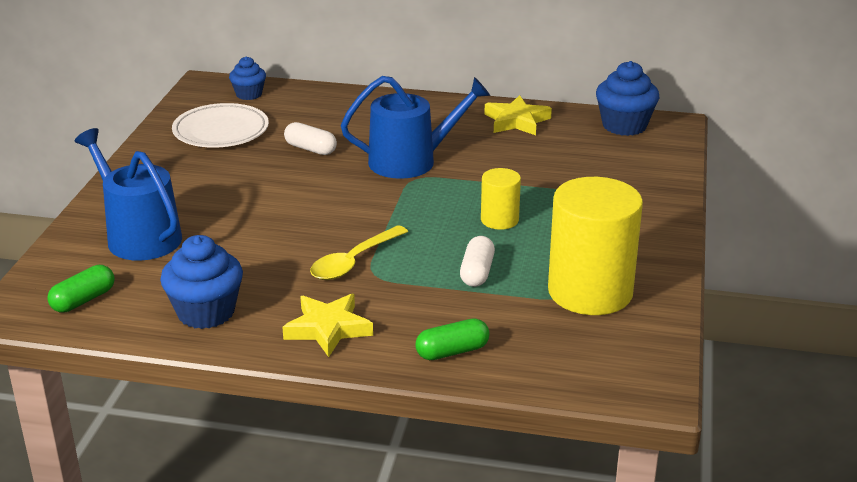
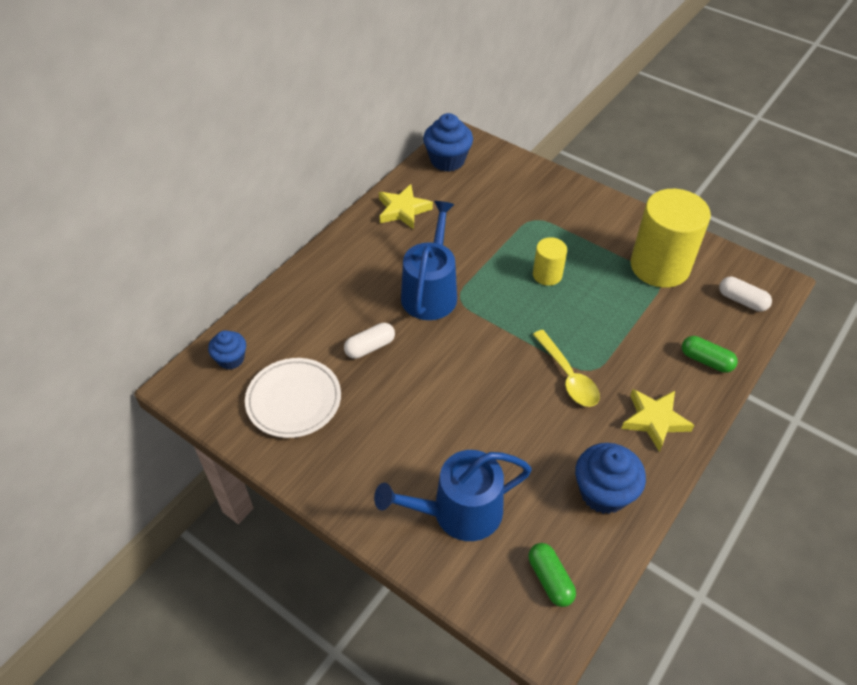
camera: 65 degrees left, 20 degrees up
(452, 351) = (706, 360): green capsule -> green capsule turned 60 degrees counterclockwise
(477, 272) = (613, 312): white capsule -> white capsule (742, 301)

